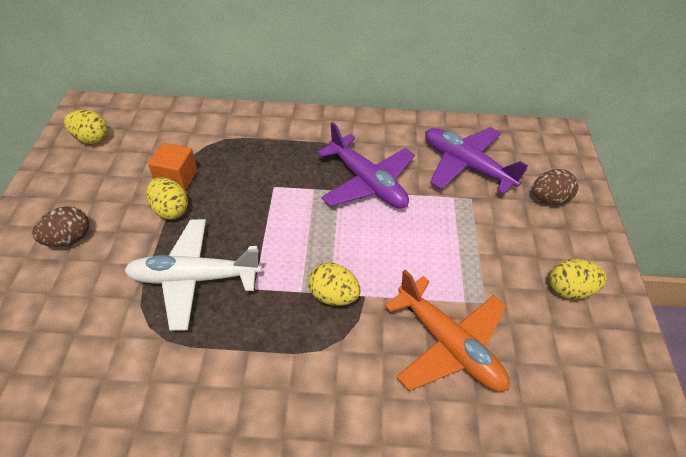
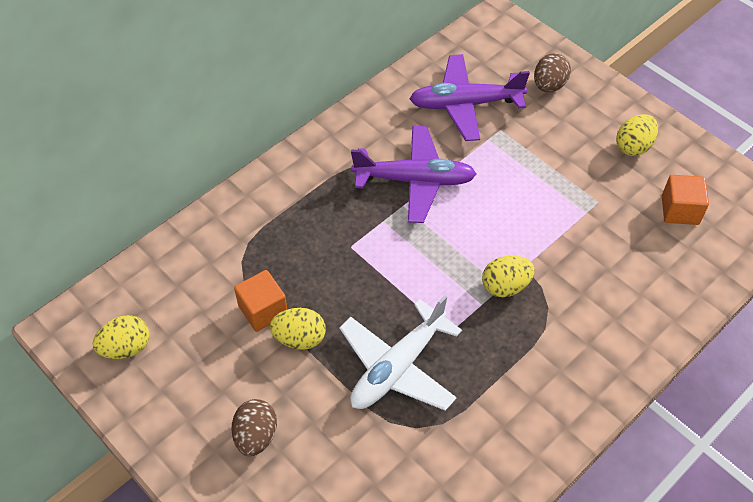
camera: 45 degrees left, 5 degrees up
(449, 345) = (611, 250): orange plane -> none
(552, 369) = (680, 210): none -> orange cube

